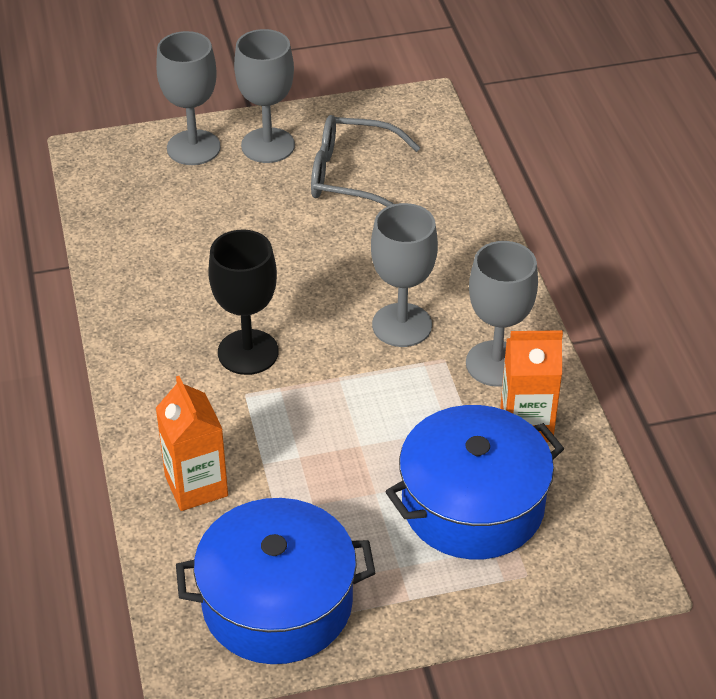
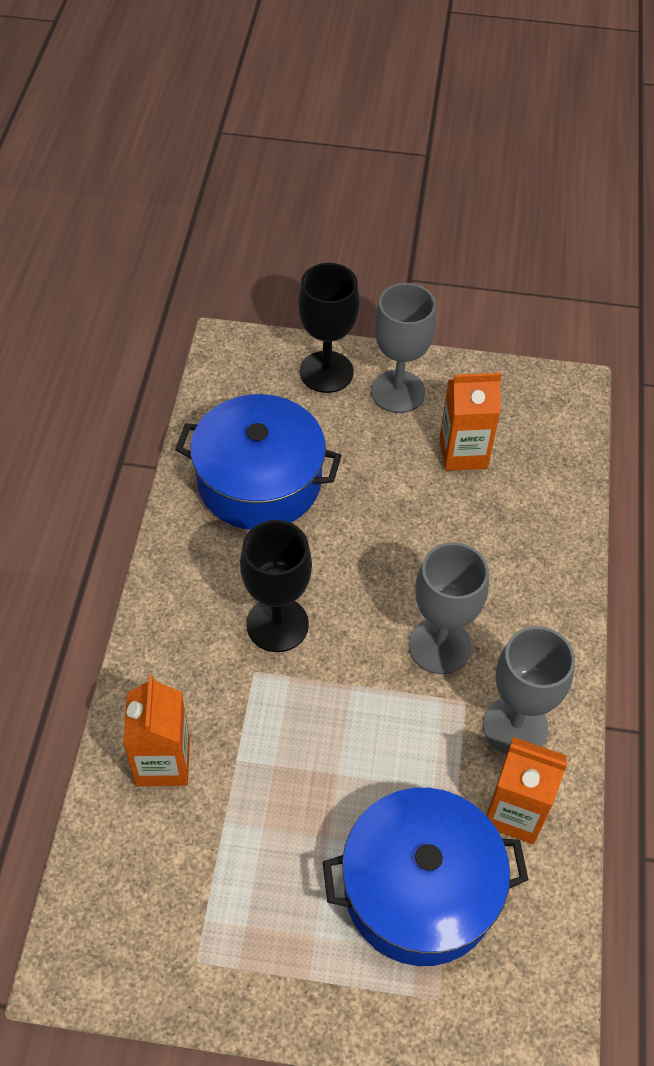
camera: 20 degrees right, 10 degrees up
(193, 148) = (326, 372): grey goblet -> black goblet
(277, 603) = (179, 931): blue pot -> blue pot (259, 481)
(351, 176) = (463, 453): grey glasses -> orange carton

